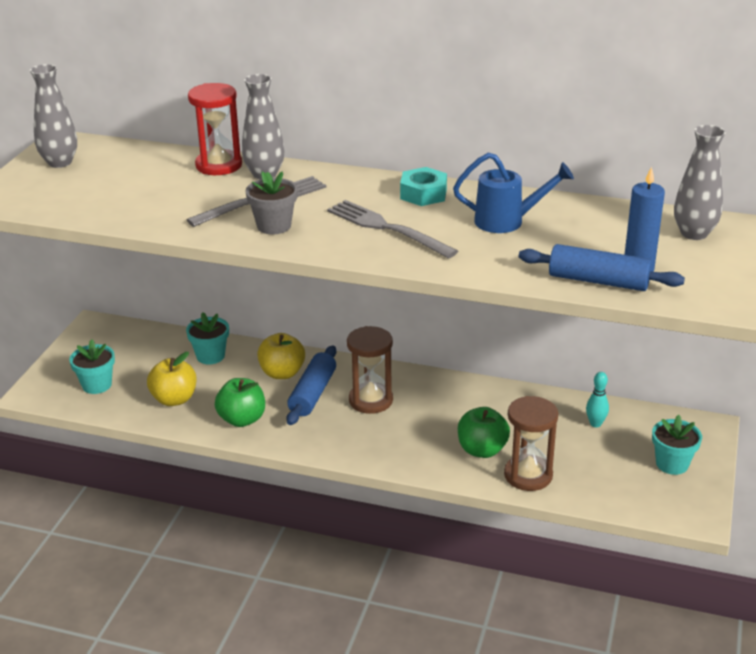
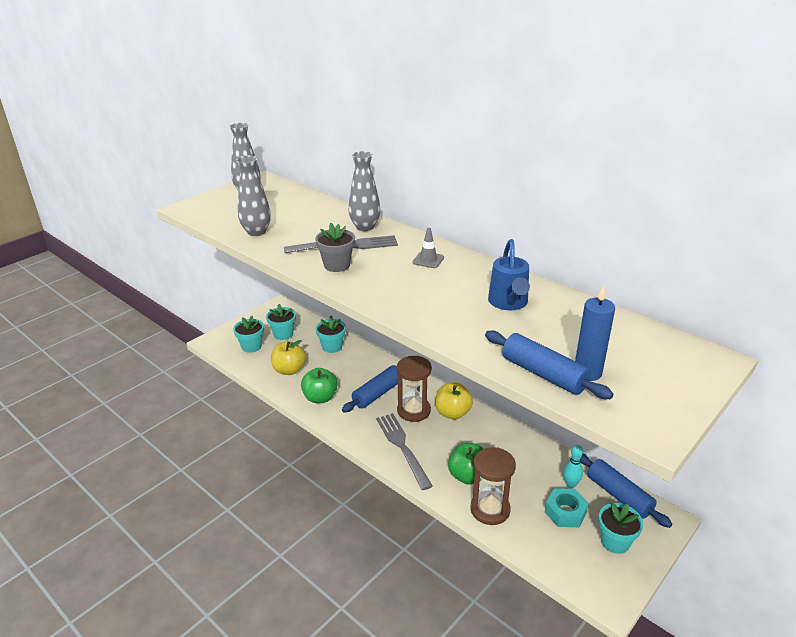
camera: 25 degrees right, 0 degrees up
(130, 358) = (283, 334): none -> turquoise flower pot
(219, 165) = (341, 214): red hourglass -> none
(282, 373) = (368, 372): yellow apple -> yellow apple (452, 413)
(377, 196) = (428, 260): none -> grey traffic cone
(386, 228) = (412, 286): grey fork -> grey fork (402, 447)
(423, 194) = (463, 266): turquoise nut -> turquoise nut (565, 512)
(507, 221) = (508, 303): blue watering can -> blue watering can turned 60 degrees clockwise
(650, 419) = (619, 495): none -> blue rolling pin
(694, 233) = (663, 354): grey vase -> grey vase (256, 232)

